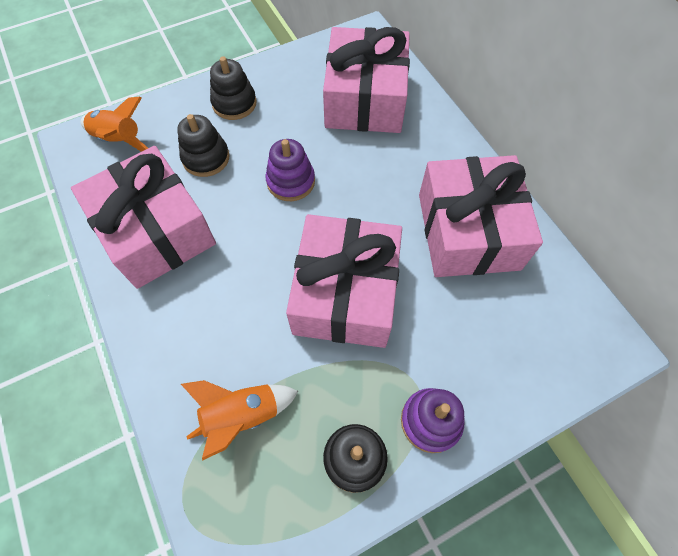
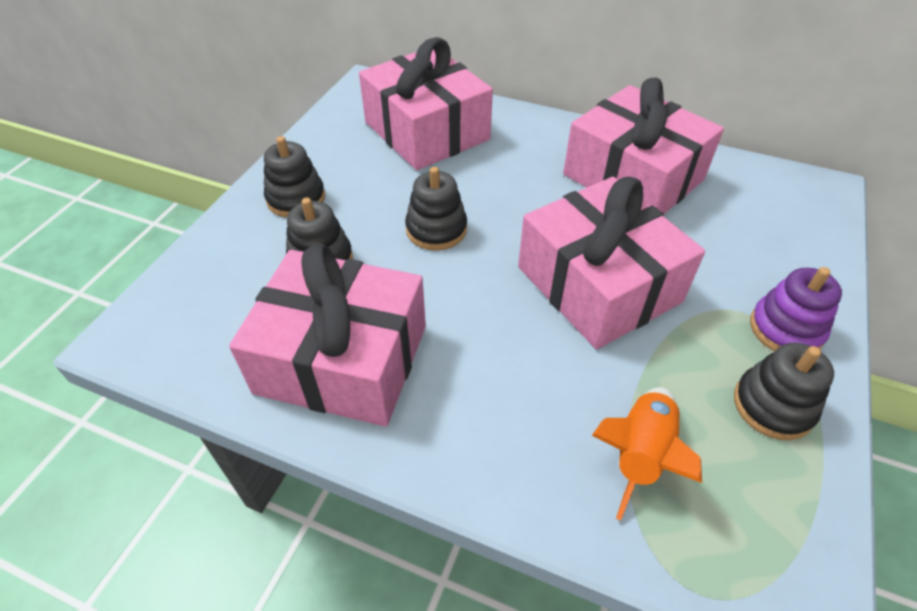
camera: 40 degrees left, 15 degrees down
(119, 140) = (191, 303): orange rocket -> none
(291, 181) = (436, 229): purple stacking toy -> black stacking toy

